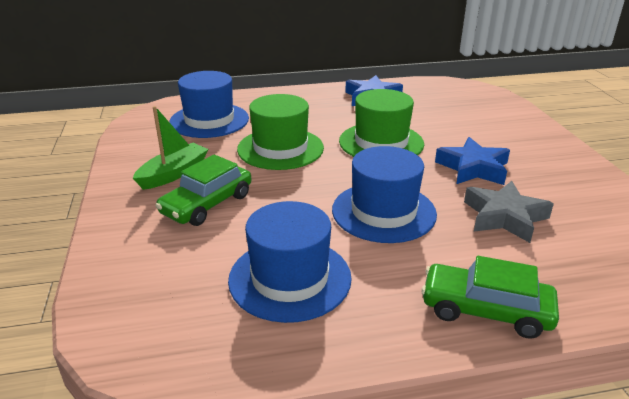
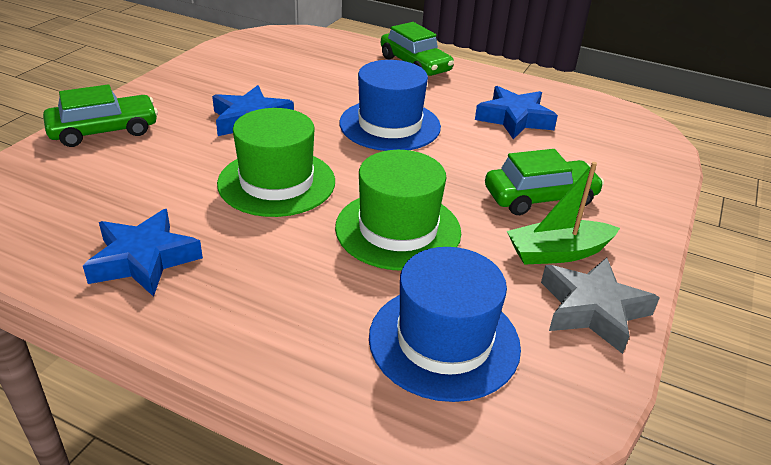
camera: 145 degrees left, 5 degrees up
(290, 278) = (514, 119): blue hat -> blue star
(504, 217) = (310, 86): grey star -> grey star (593, 309)
(521, 126) = (104, 131): none -> green car

